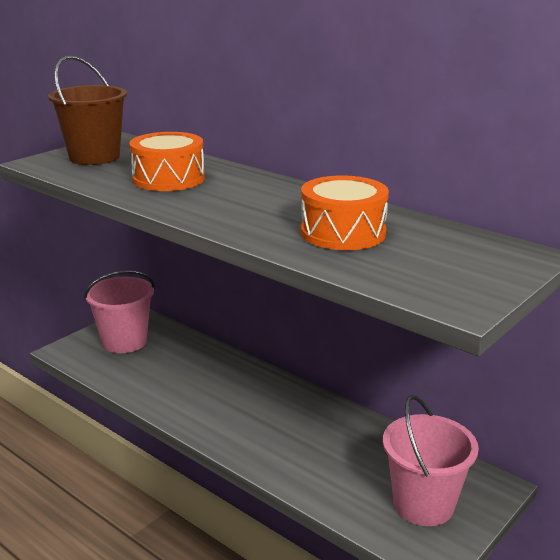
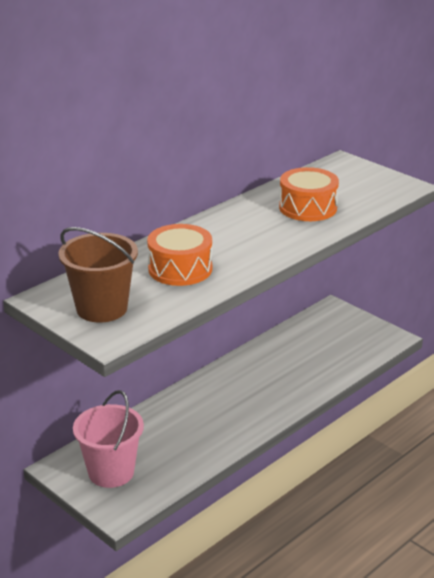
camera: 85 degrees left, 5 degrees up
(423, 504) = (350, 334): pink bucket -> none

